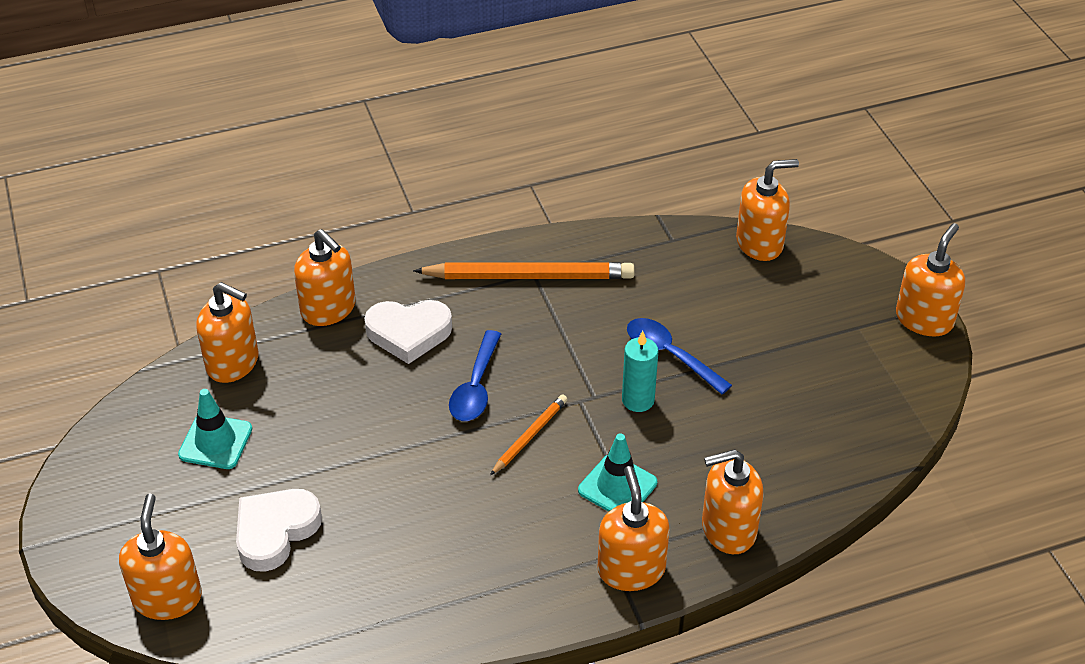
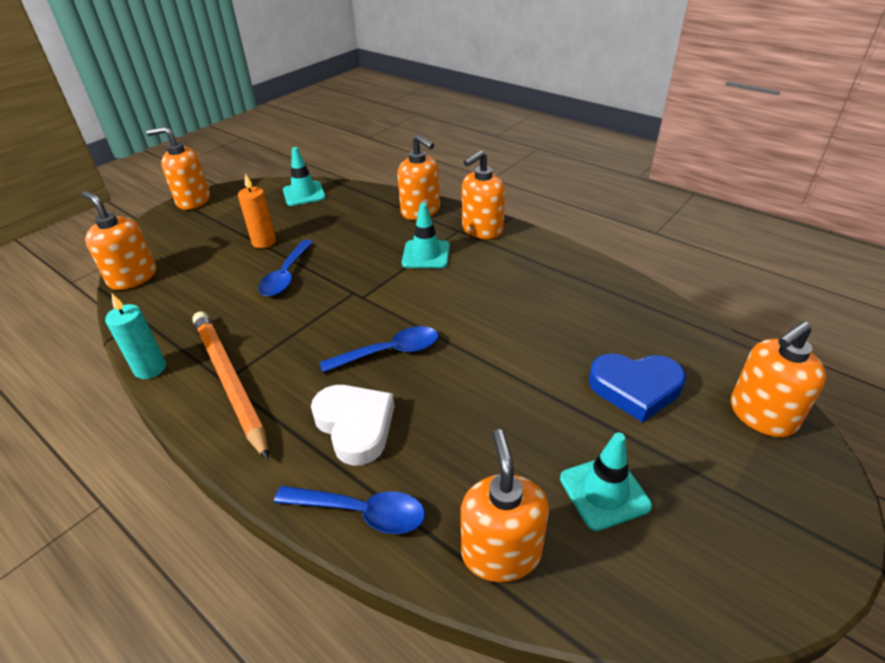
camera: 120 degrees left, 5 degrees down
(275, 531) = (635, 388): white heart -> blue heart
(328, 309) = (361, 512): orange soap dispenser -> blue spoon
(530, 436) = (416, 305): orange pencil -> none
(638, 400) = (342, 273): turquoise candle -> turquoise candle (150, 368)
(760, 356) = (264, 242): none -> orange candle
(869, 429) = (304, 194): none -> turquoise traffic cone

